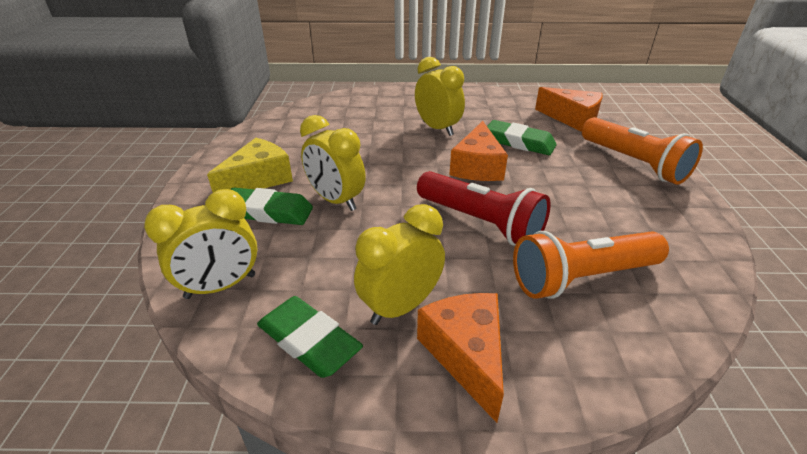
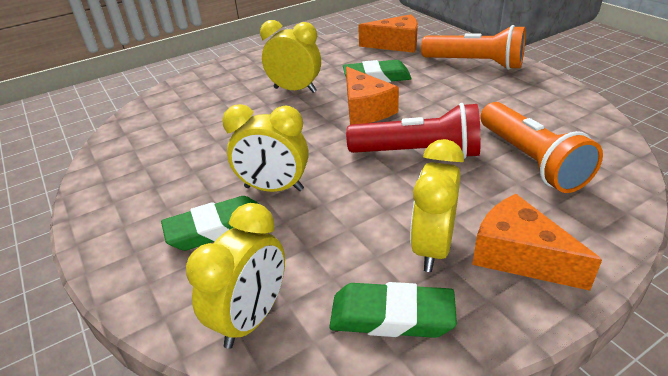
camera: 30 degrees left, 0 degrees up
(259, 179) = (168, 203): yellow cheese -> none
(581, 277) = (530, 161): orange flashlight -> orange flashlight turned 60 degrees counterclockwise

